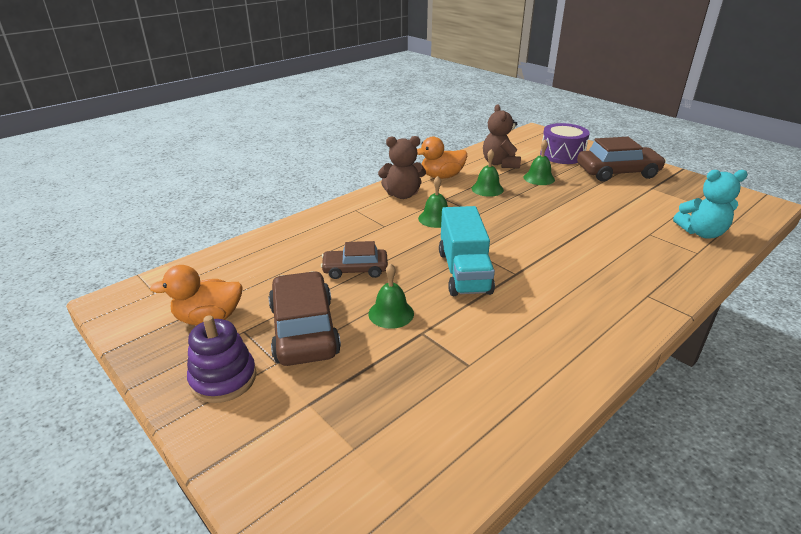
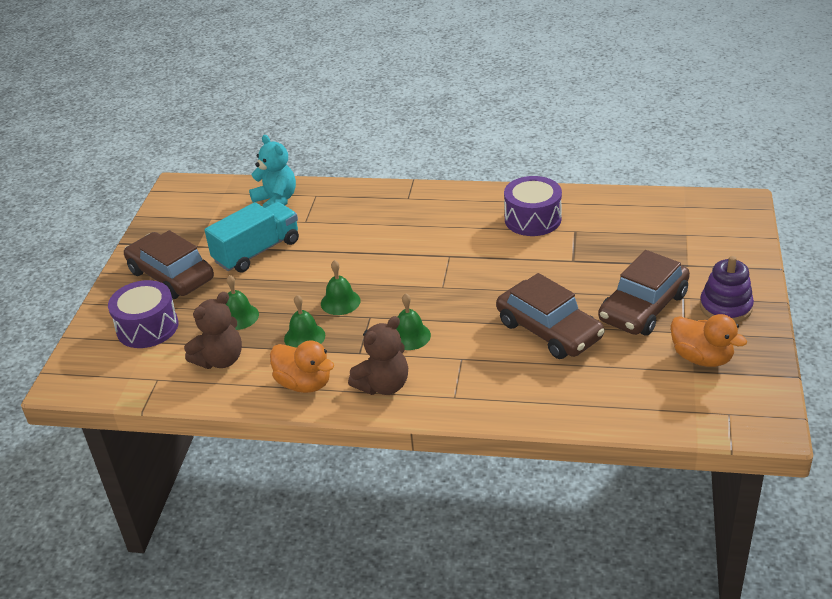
camera: 125 degrees left, 5 degrees up
(355, 270) = (549, 330): brown car -> brown car, size x1.65
(391, 313) = (573, 282): green bell -> green bell (340, 302)
(402, 195) = (383, 385): brown teddy bear -> brown teddy bear turned 90 degrees clockwise
(464, 272) = (479, 278): turquoise truck -> turquoise truck (257, 251)
(523, 349) = (532, 219): none -> purple drum

